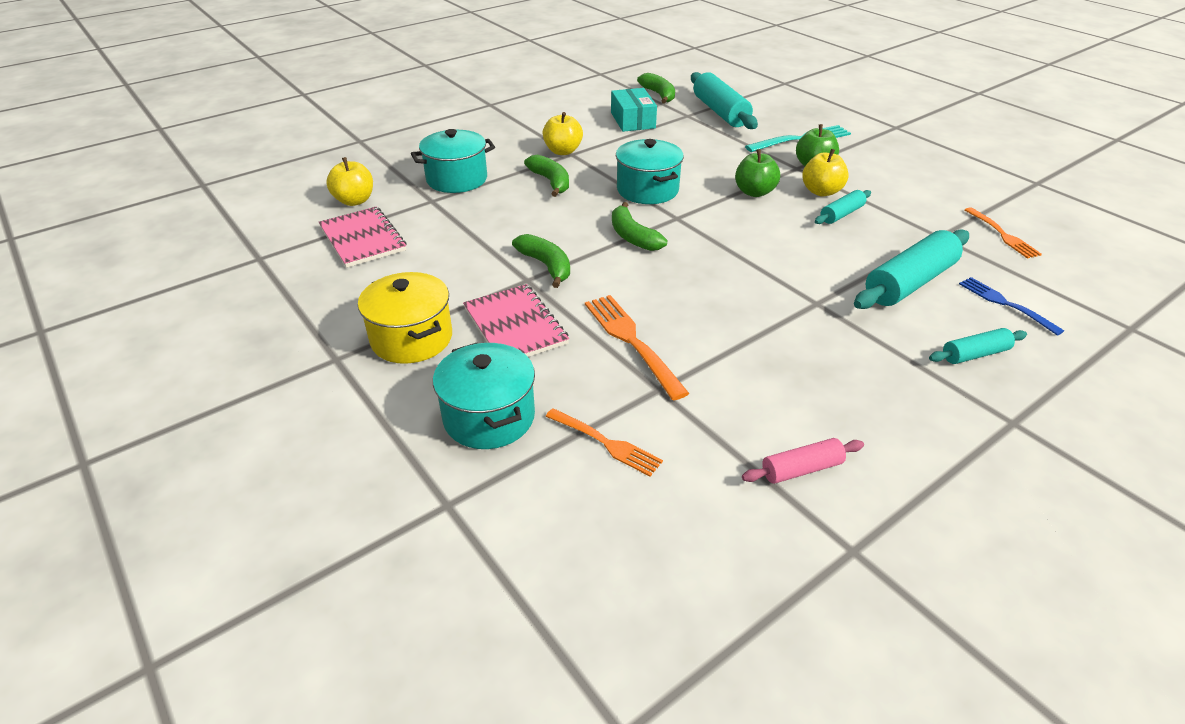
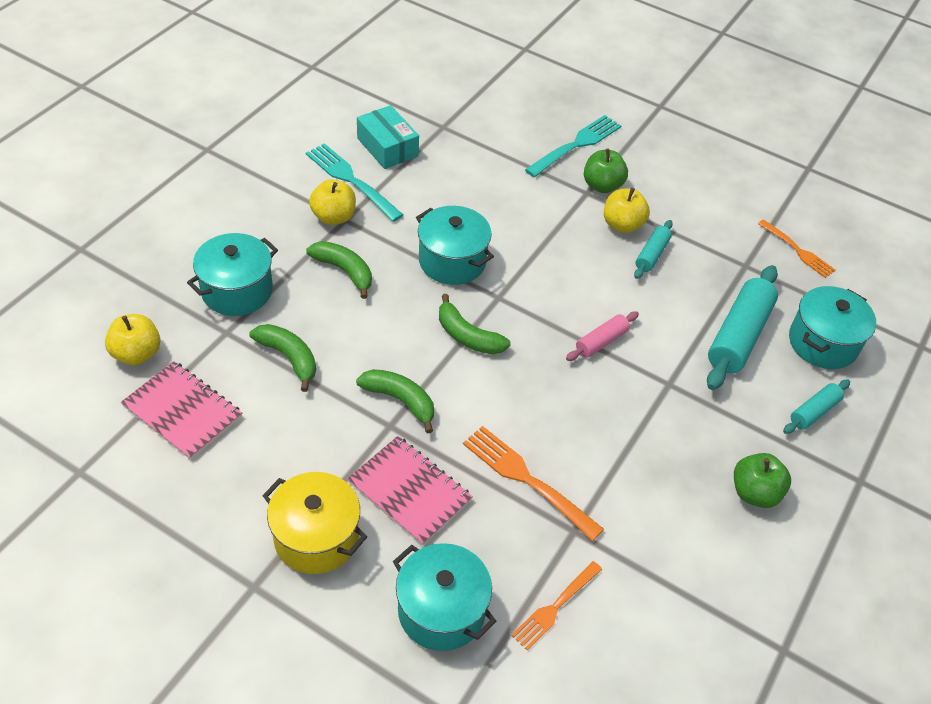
camera: 25 degrees left, 10 degrees up
(591, 134) = (352, 180): none -> turquoise fork
(605, 443) = (555, 606): orange fork -> orange fork turned 120 degrees clockwise
(659, 95) = (397, 95): green banana -> green banana (289, 358)
(720, 112) = (476, 114): turquoise rolling pin -> none
(754, 192) = (559, 240): green apple -> green apple (754, 493)
(801, 469) = (721, 582): pink rolling pin -> pink rolling pin (601, 342)
(1006, 304) = (823, 343): blue fork -> turquoise pot

